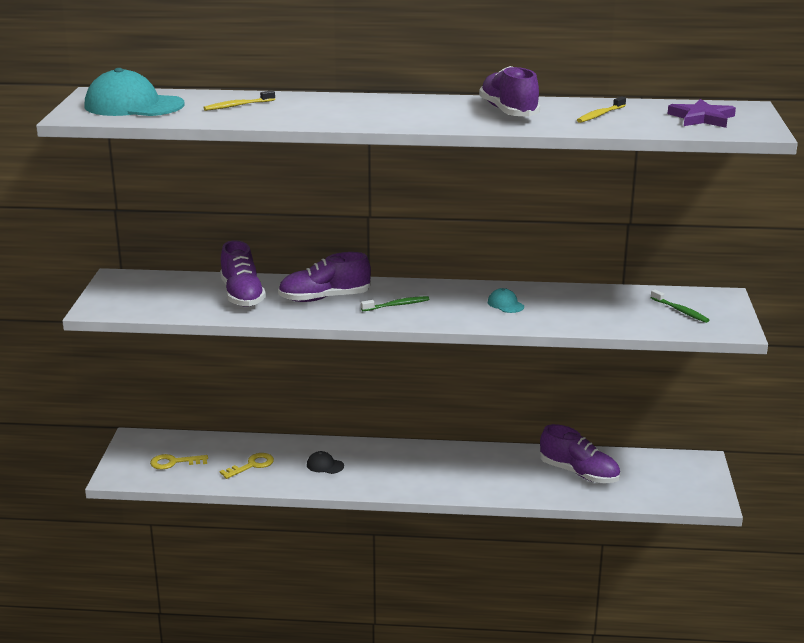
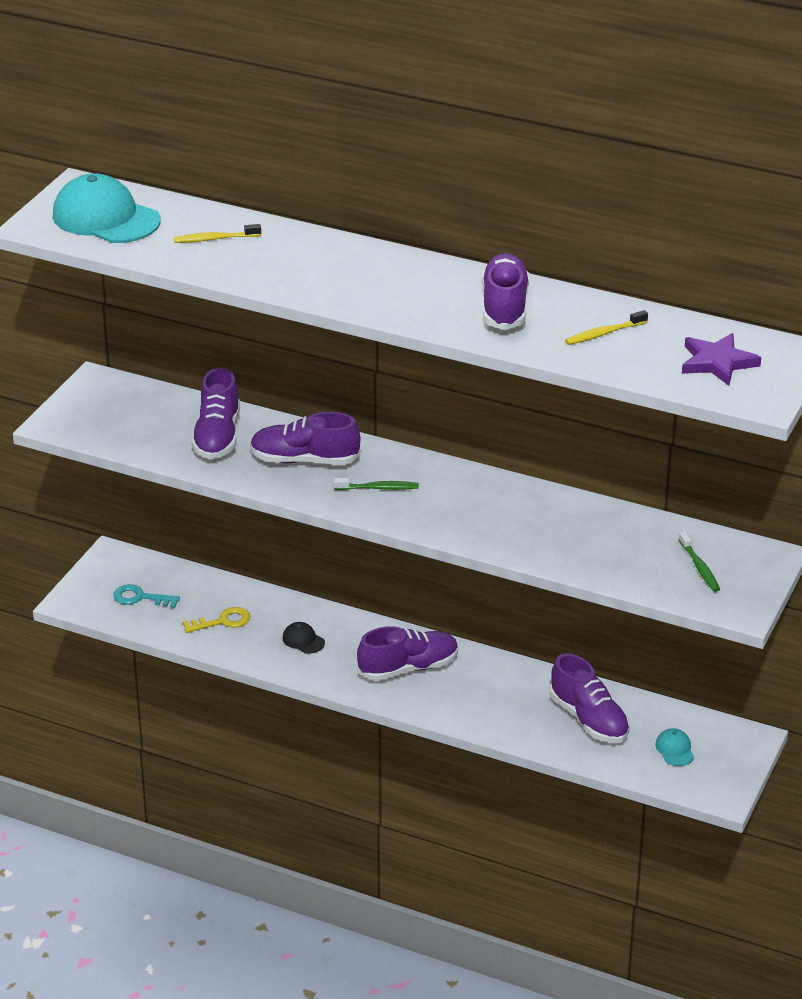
camera: 20 degrees right, 10 degrees up
(174, 462) = (140, 597): yellow key -> turquoise key
(419, 467) = (408, 668): none -> purple shoe
(505, 304) = (502, 513): turquoise cap -> turquoise cap (675, 749)

